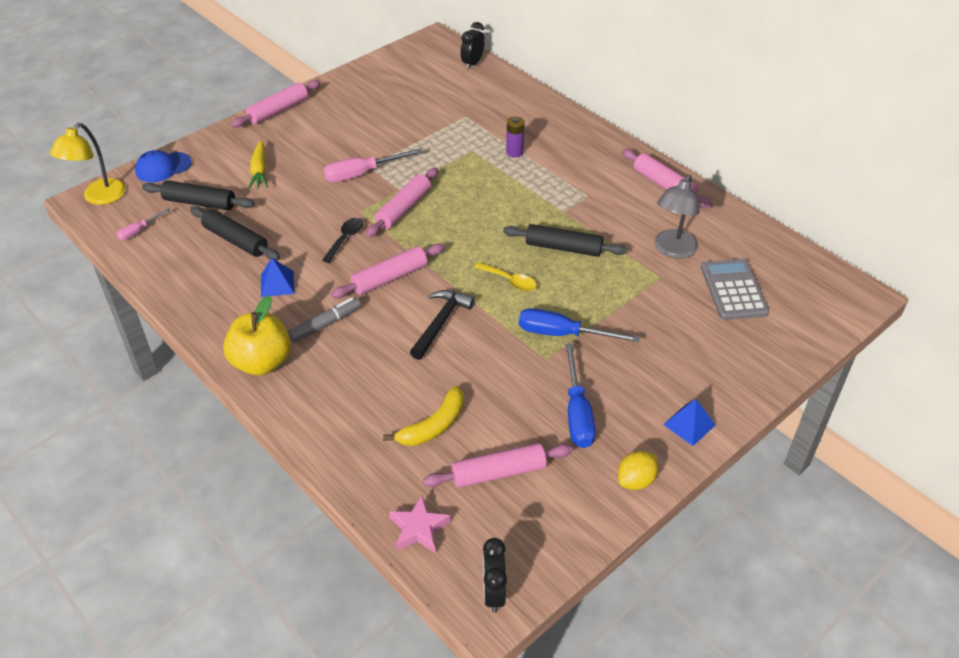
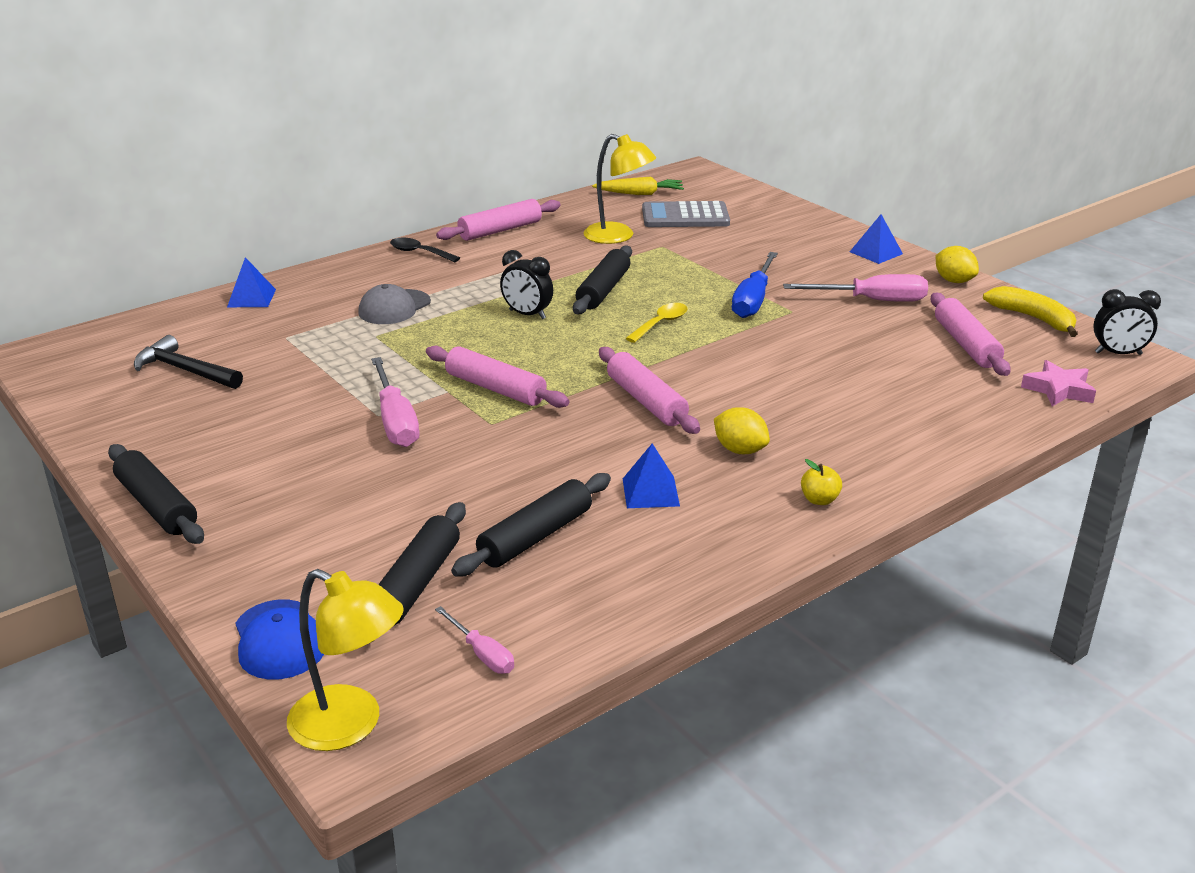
camera: 85 degrees left, 15 degrees down
(259, 171) = (344, 519): yellow carrot -> yellow carrot (640, 194)
(262, 362) = (819, 500): yellow apple -> yellow apple, size x0.42
(278, 110) = (157, 506): pink rolling pin -> black rolling pin
(325, 324) = (740, 450): grey marker -> yellow lemon
(345, 239) = (555, 435): black spoon -> black spoon (419, 253)
(433, 426) = (909, 378): yellow banana -> yellow banana (1033, 318)
(440, 323) = (736, 369): black hammer -> black hammer (185, 370)
(472, 63) = (142, 326): black clock -> black clock (527, 314)
(514, 152) = (394, 307): purple battery -> grey cap
(518, 94) = (251, 298): none -> blue pyramid
(577, 413) = (872, 300): blue screwdriver -> pink screwdriver
(672, 250) = (618, 236): grey lamp -> yellow lamp

